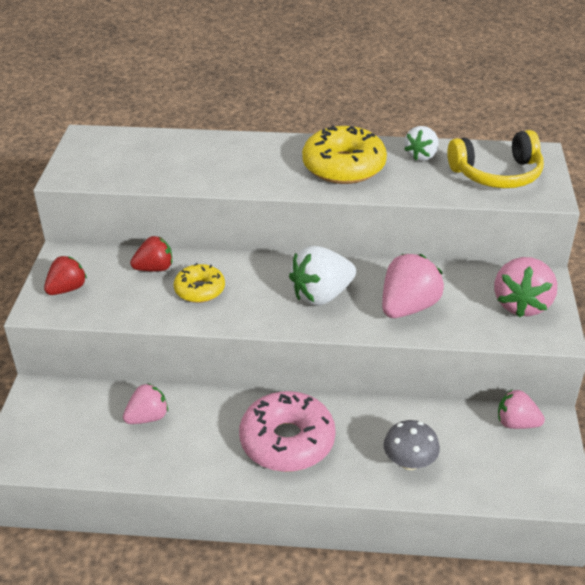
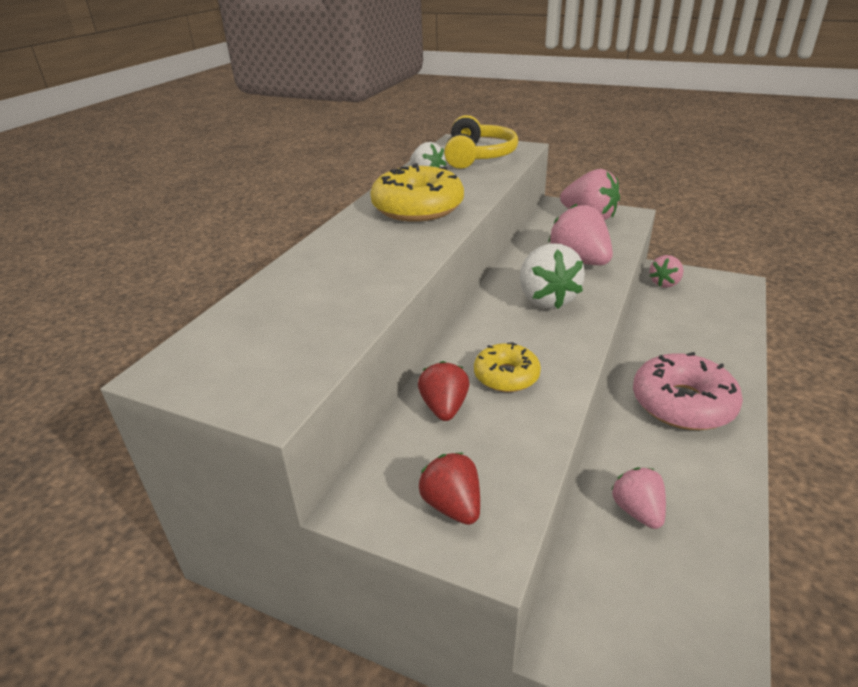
camera: 70 degrees left, 5 degrees down
(409, 462) = (709, 339): grey mushroom -> none

